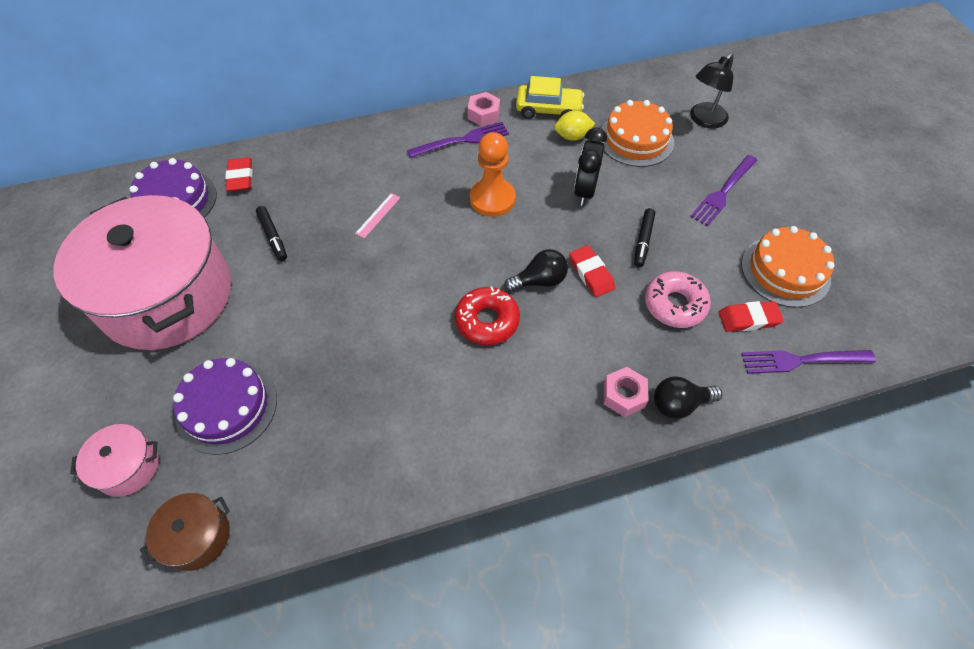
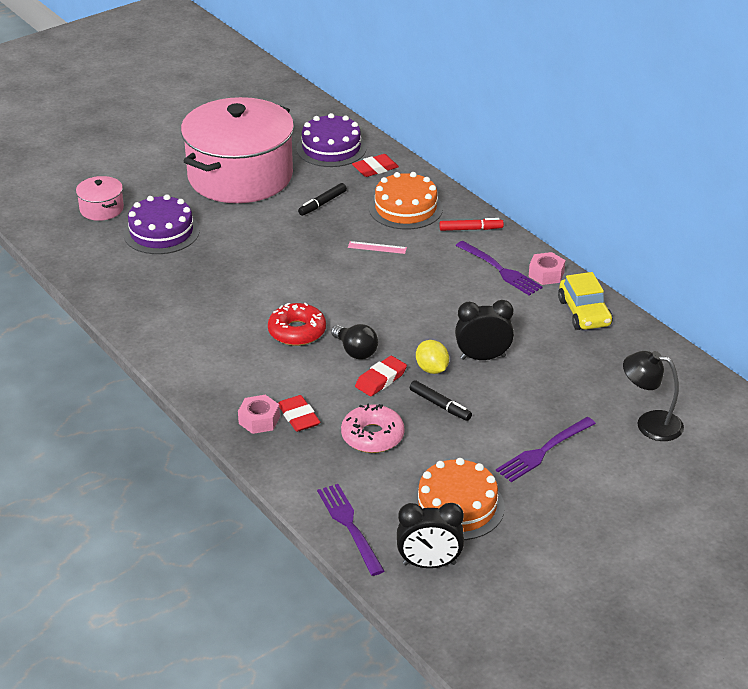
camera: 70 degrees right, 20 degrees down
(197, 537) = (65, 251): brown pot -> none
(389, 140) = (471, 229): none -> red marker
(492, 199) = (436, 304): orange pawn -> none
(572, 136) = (555, 336): yellow lemon -> yellow lemon (432, 369)
(636, 139) = (581, 379): orange cake -> orange cake (405, 208)
(643, 241) = (440, 405): black marker -> black marker turned 135 degrees counterclockwise
(679, 404) = (265, 453): black light bulb -> none
(723, 192) = (544, 451): purple fork -> purple fork turned 60 degrees counterclockwise
(748, 319) = (381, 486): red eraser -> red eraser (298, 417)
(859, 314) = (429, 564): none -> black clock

